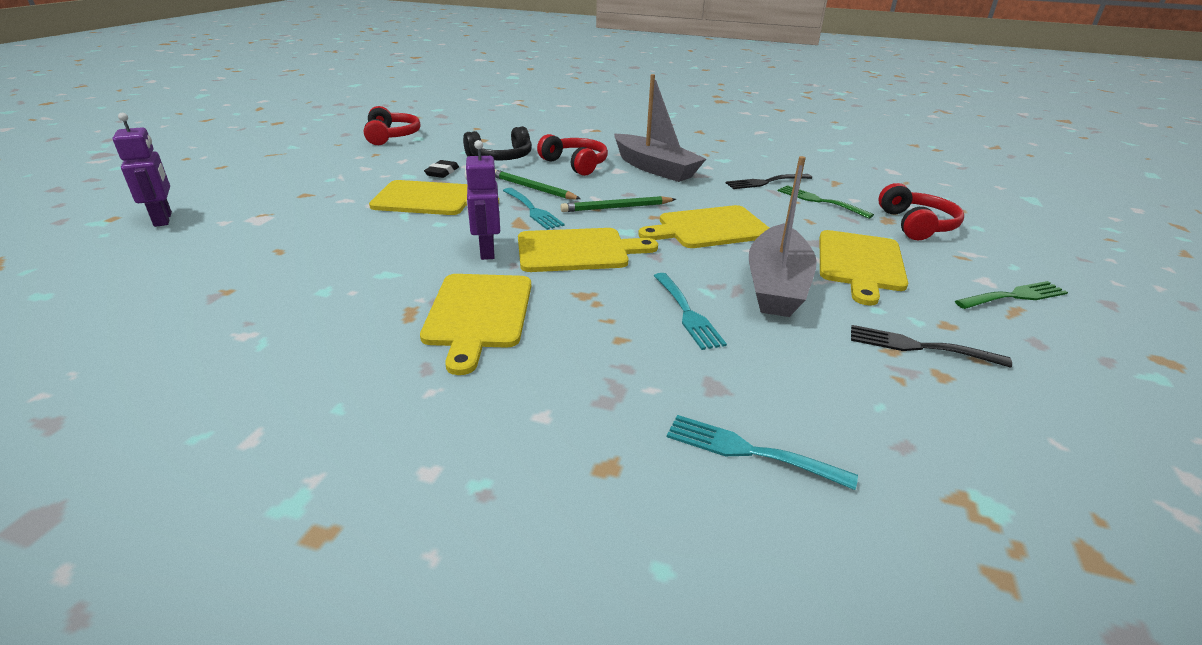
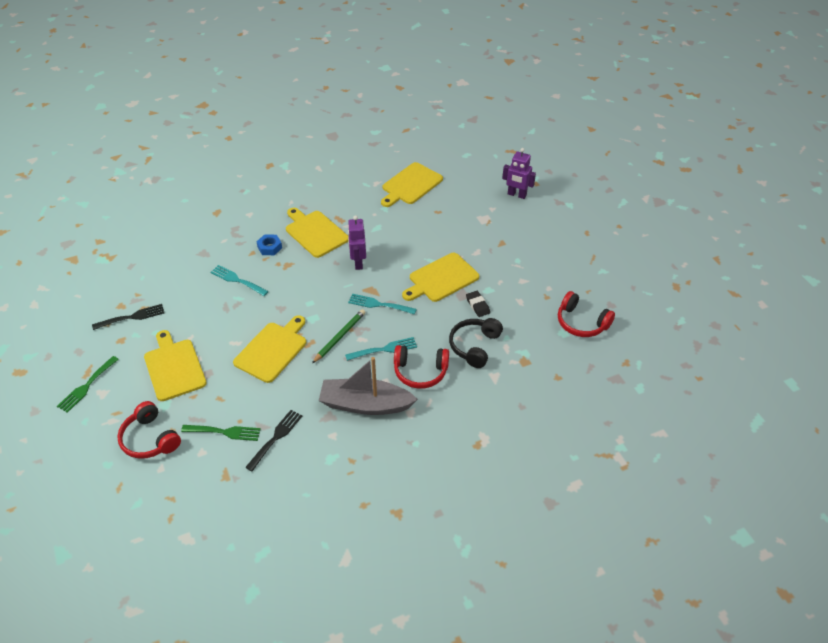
camera: 140 degrees right, 15 degrees up
(486, 251) = (358, 263): purple robot -> purple robot turned 135 degrees counterclockwise
(533, 188) = (407, 325): green pencil -> none
(577, 250) = (320, 288): yellow cutting board -> yellow cutting board (410, 185)
(580, 331) = (269, 247): none -> blue nut
(749, 451) = (179, 238): turquoise fork -> turquoise fork (384, 349)
(776, 285) = (209, 321): grey boat -> none

